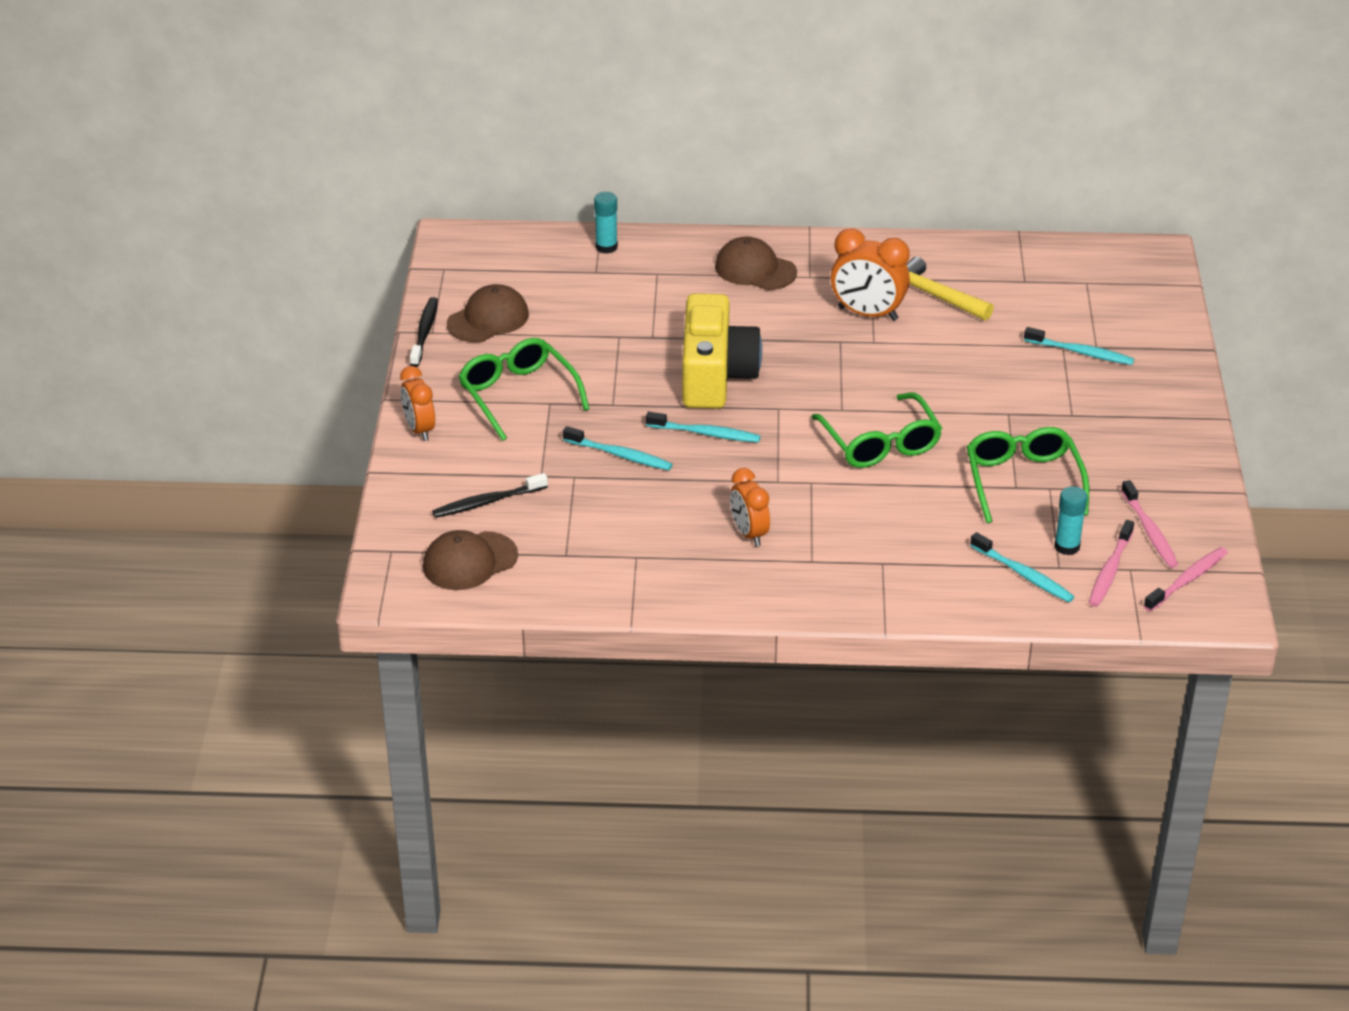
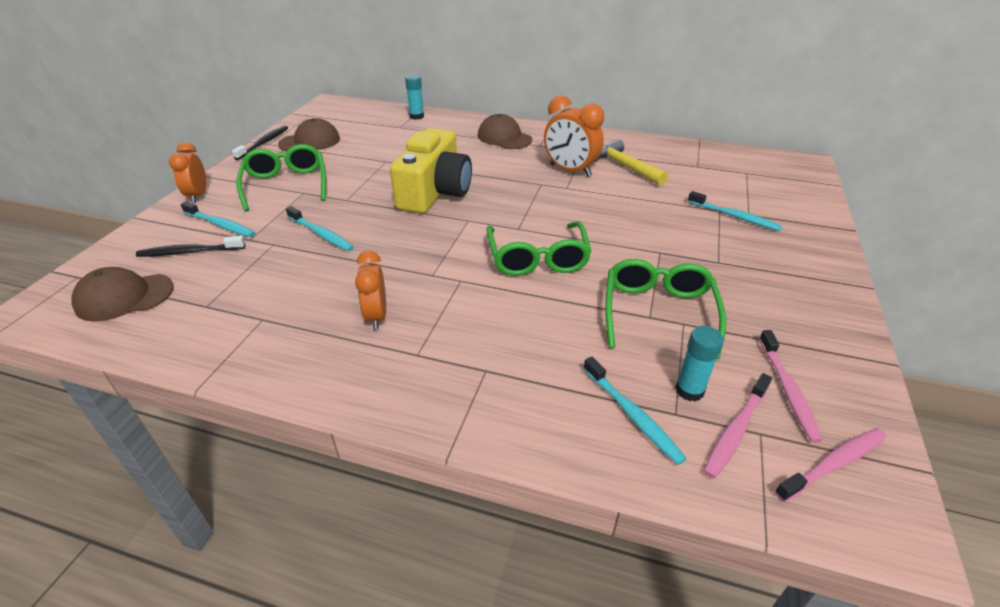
camera: 15 degrees right, 0 degrees up
(705, 433) = (399, 229): turquoise toothbrush -> turquoise toothbrush (220, 225)

